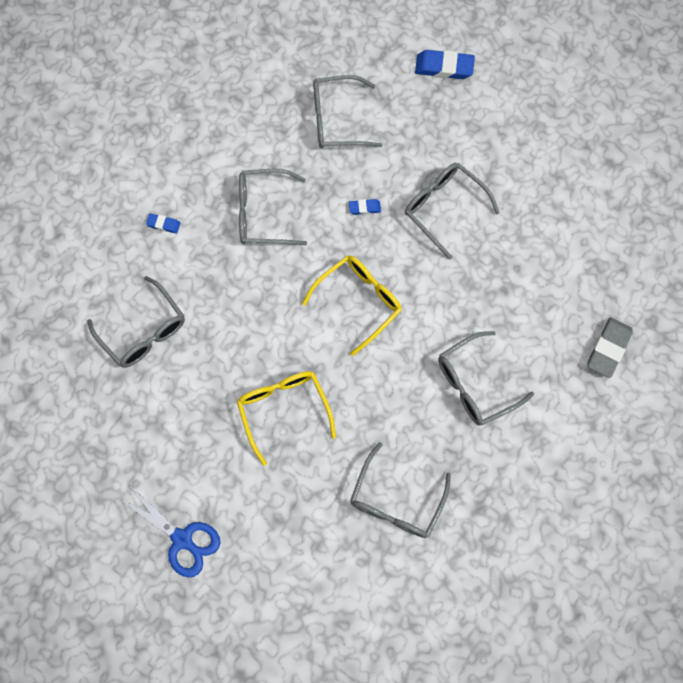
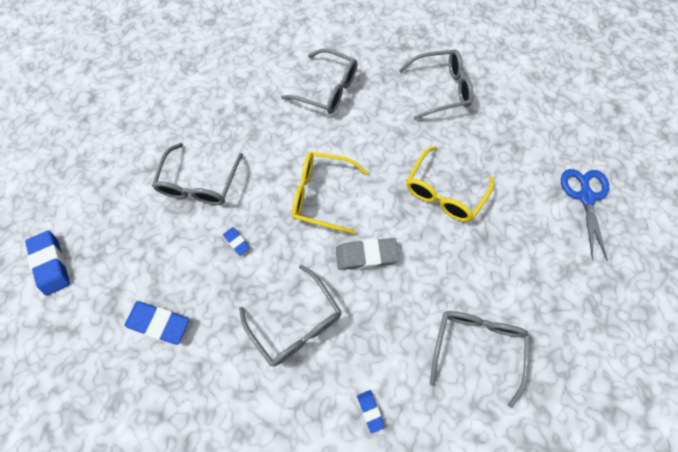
camera: 125 degrees left, 5 degrees down
(337, 120) = (159, 323): grey glasses -> blue eraser
(608, 348) = (246, 34): grey eraser -> grey eraser (366, 255)

